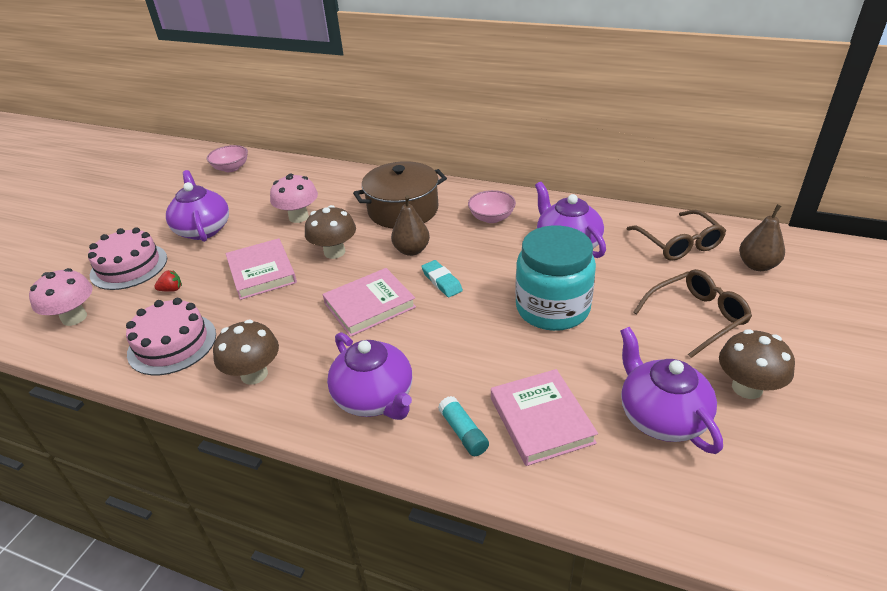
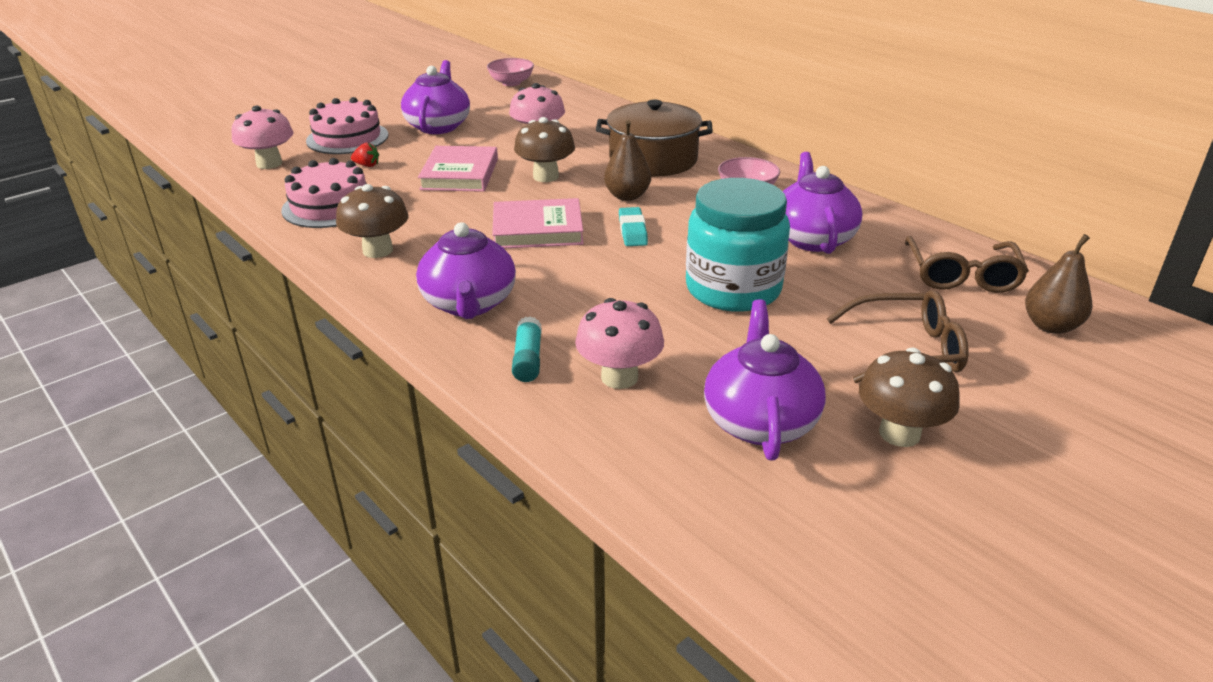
camera: 25 degrees right, 5 degrees down
(541, 420) = (619, 377): pink book -> pink mushroom

